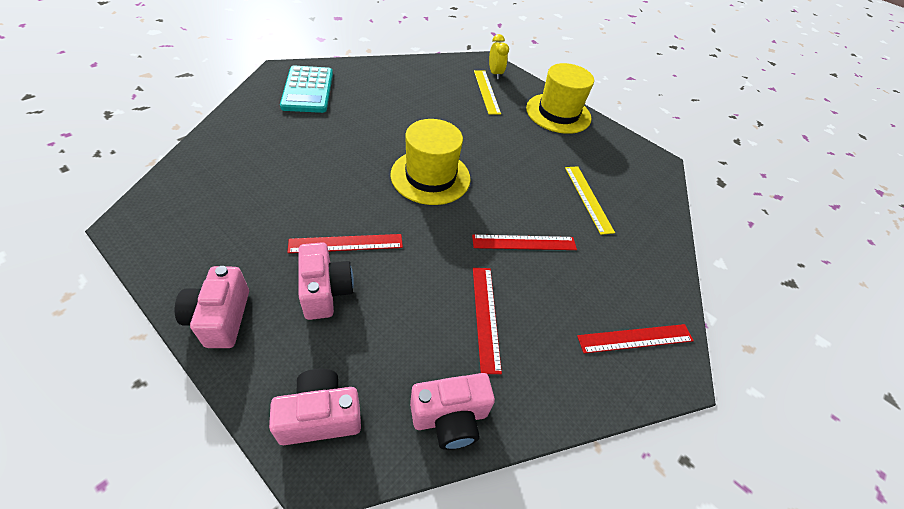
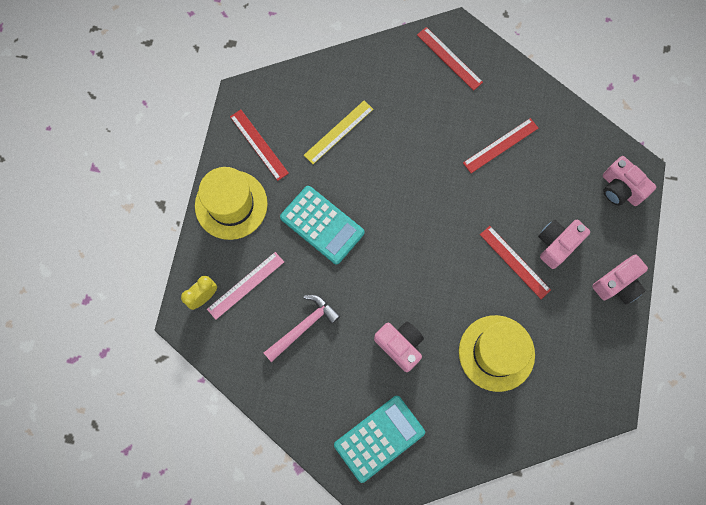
camera: 115 degrees left, 25 degrees up
(428, 99) = (303, 326): none -> pink hammer
(430, 176) = (407, 254): yellow hat -> yellow hat (496, 353)
(450, 418) = (573, 129): pink camera -> pink camera (400, 345)
(486, 91) = (246, 285): yellow ruler -> pink ruler
(502, 145) = (322, 225): none -> turquoise calculator
(524, 243) = (422, 153): red ruler -> red ruler (259, 144)

